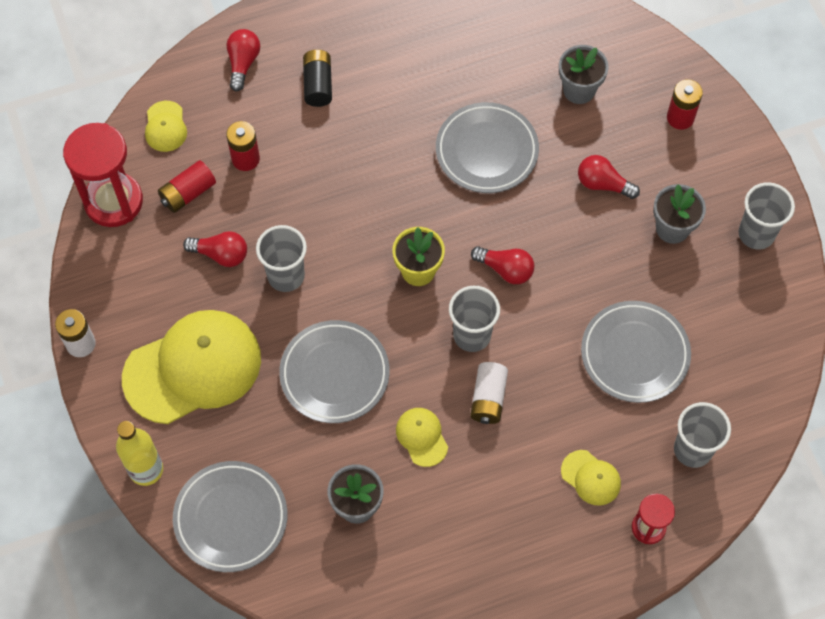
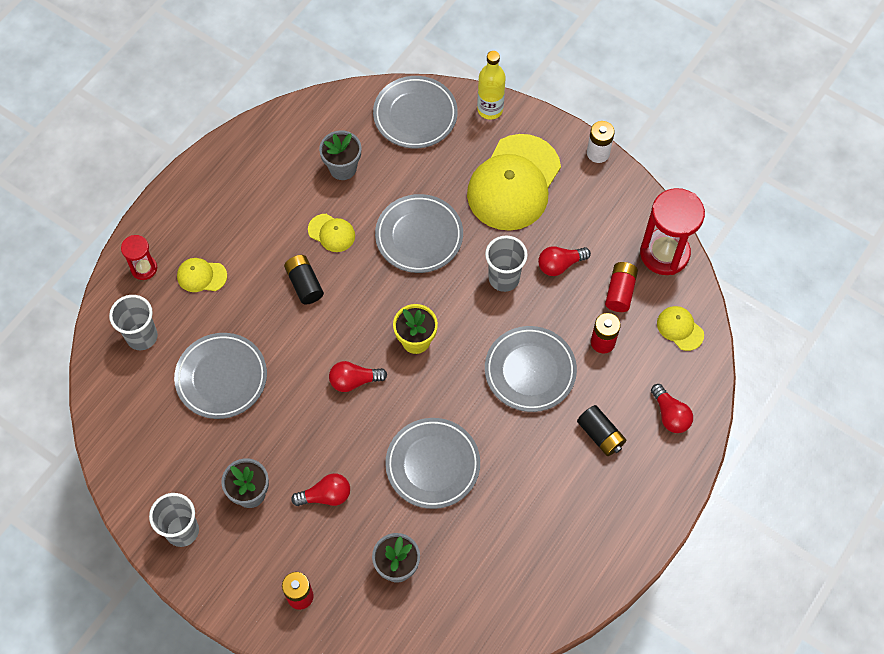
camera: 145 degrees right, 0 degrees up
(333, 175) = (530, 371): none -> grey plate
(472, 335) = (345, 319): grey cup -> none
(488, 398) = (304, 284): white battery -> black battery

